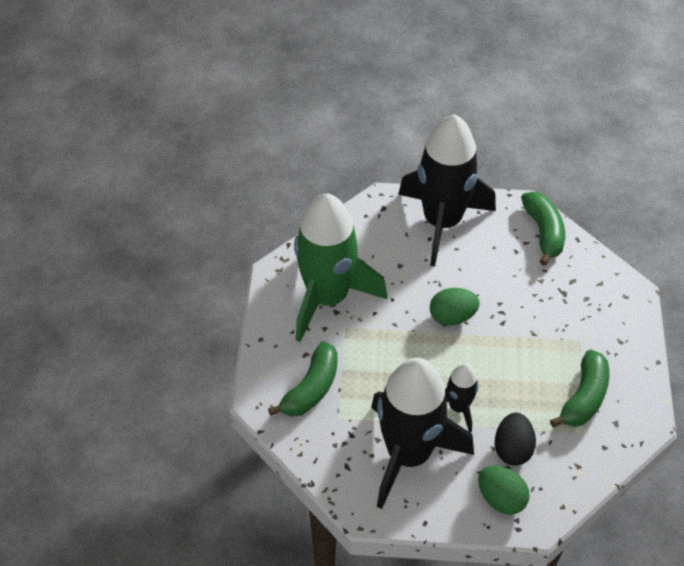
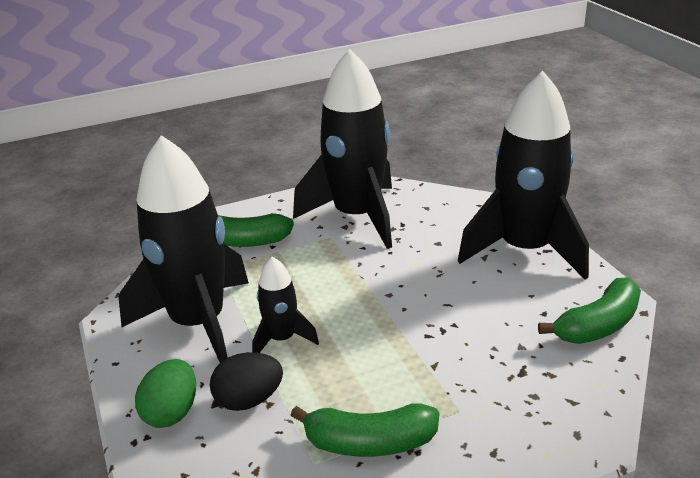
camera: 65 degrees right, 20 degrees down
(327, 297) = (357, 216): green rocket -> black rocket
(452, 317) = (402, 296): green egg -> none

